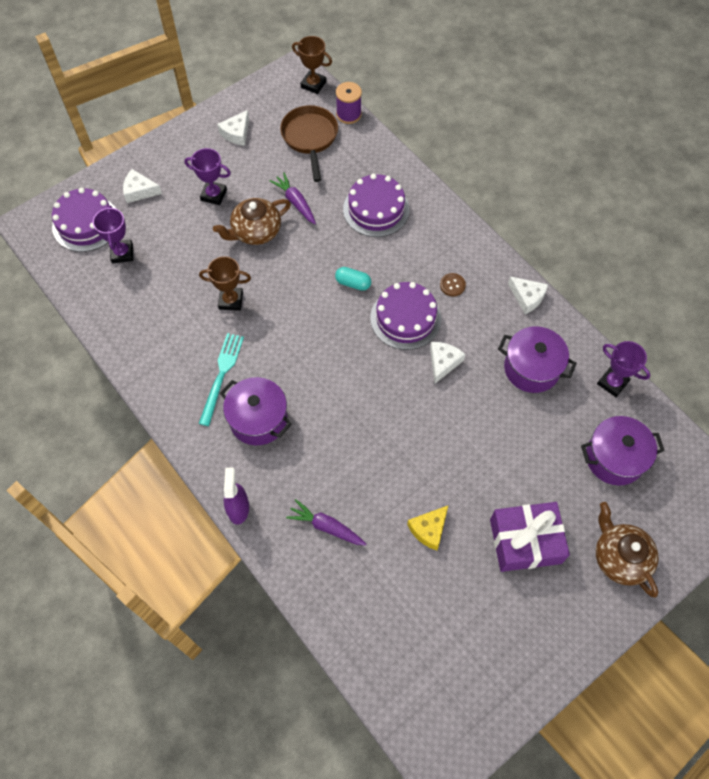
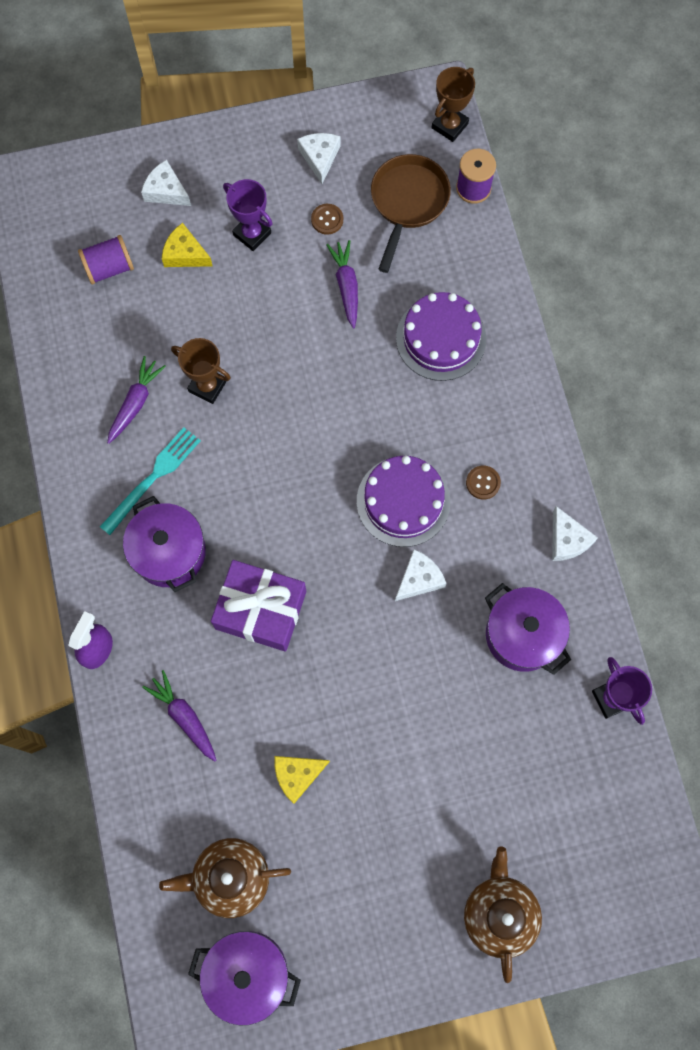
camera: 25 degrees right, 10 degrees up
(86, 223) = (84, 209): purple cake -> none
(122, 253) = (109, 268): purple trophy -> purple spool
(172, 224) = (185, 254): none -> yellow cheese
(184, 332) = (135, 403): none -> purple carrot
(236, 133) = (319, 158): white cheese -> white cheese turned 120 degrees clockwise
(255, 231) = (279, 306): brown teapot -> brown teapot (230, 877)
(261, 168) = (327, 220): none -> brown button
(313, 84) = (449, 126): brown trophy -> brown trophy turned 75 degrees clockwise
(353, 283) = (363, 427): turquoise capsule -> none
(525, 541) = (400, 841): purple gift -> purple gift (261, 610)
(614, 458) = (560, 793): purple pot -> purple pot (247, 973)

